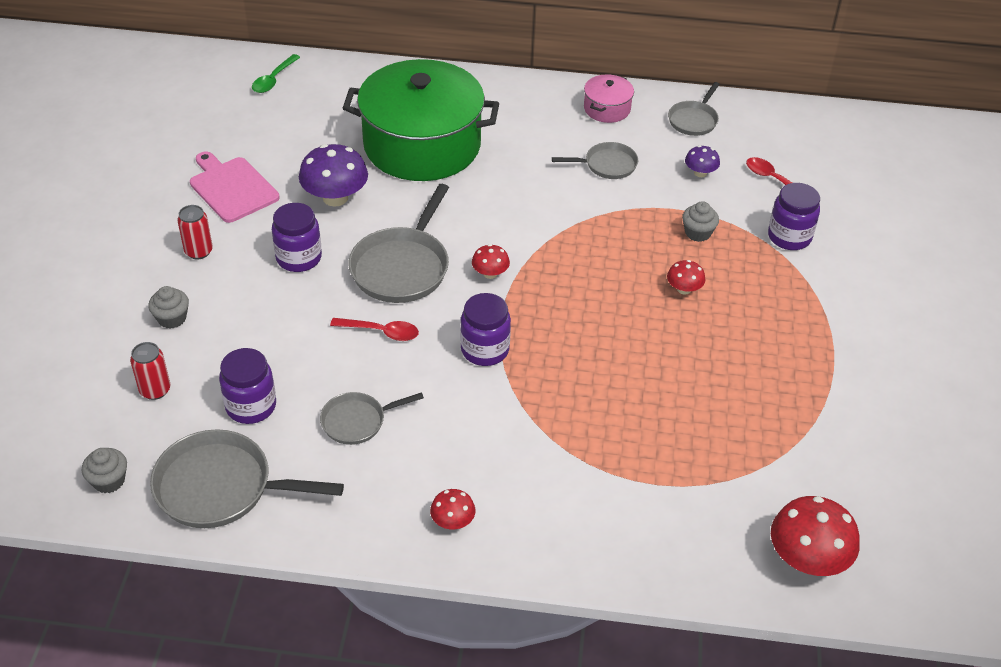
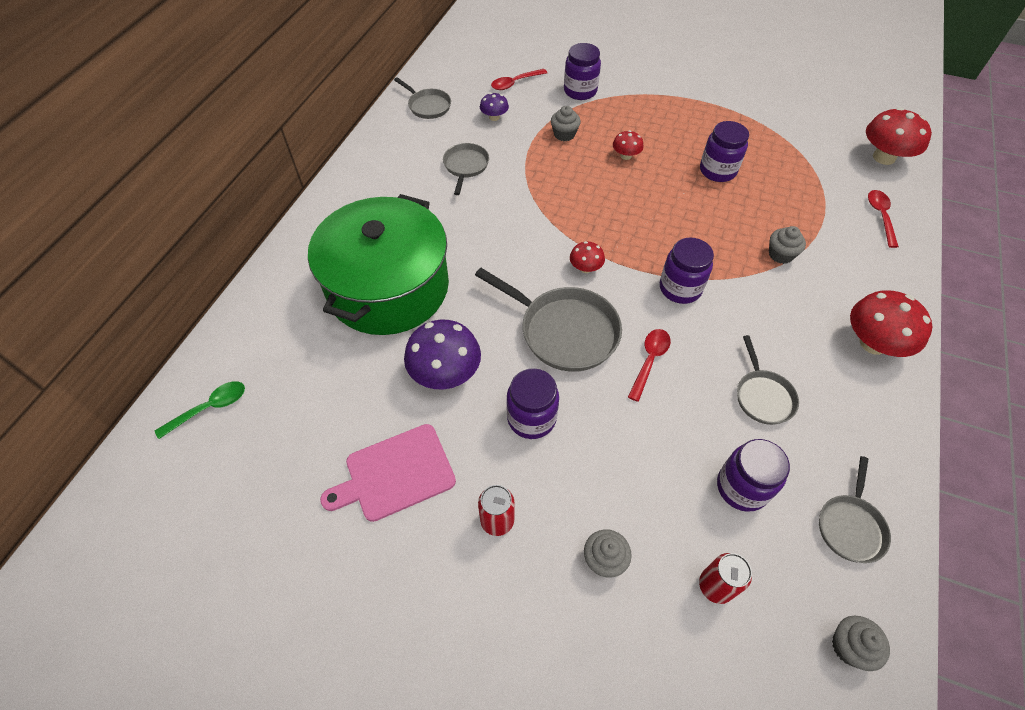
camera: 75 degrees left, 10 degrees up
(221, 487) = (850, 526): grey pan -> grey pan, size x0.57
(273, 79) = (210, 408): green spoon -> green spoon turned 75 degrees counterclockwise
(452, 521) = (873, 343): red mushroom -> red mushroom, size x1.90
(567, 438) = (780, 254): none -> grey cupcake
(607, 109) = (390, 151): pink pot -> none
(676, 545) = (880, 216): none -> red spoon
(694, 375) = (717, 171): none -> purple jar

